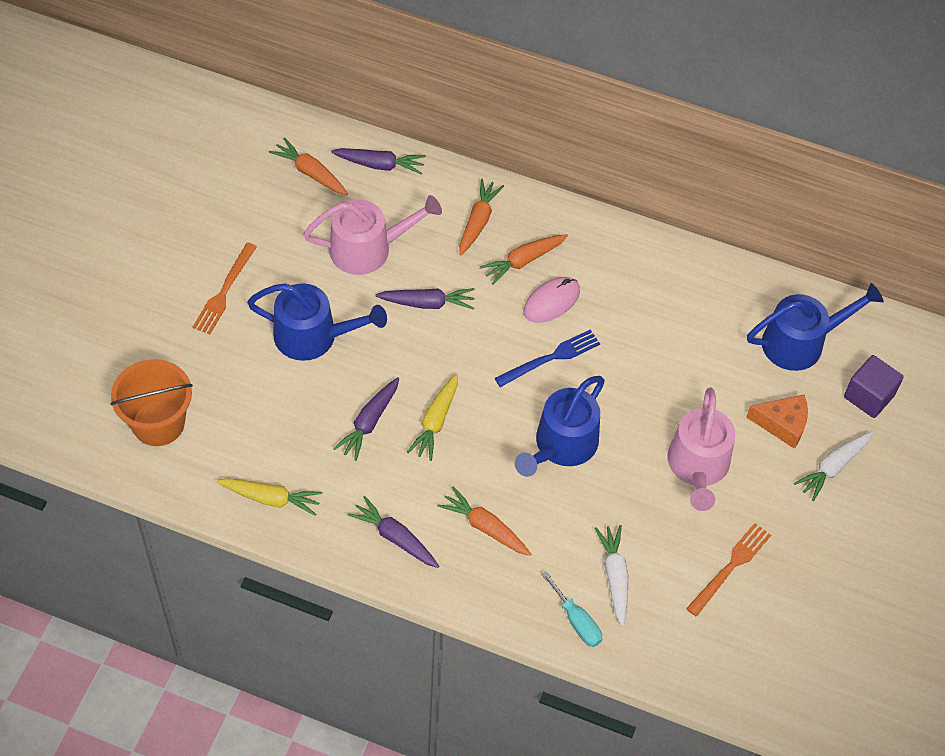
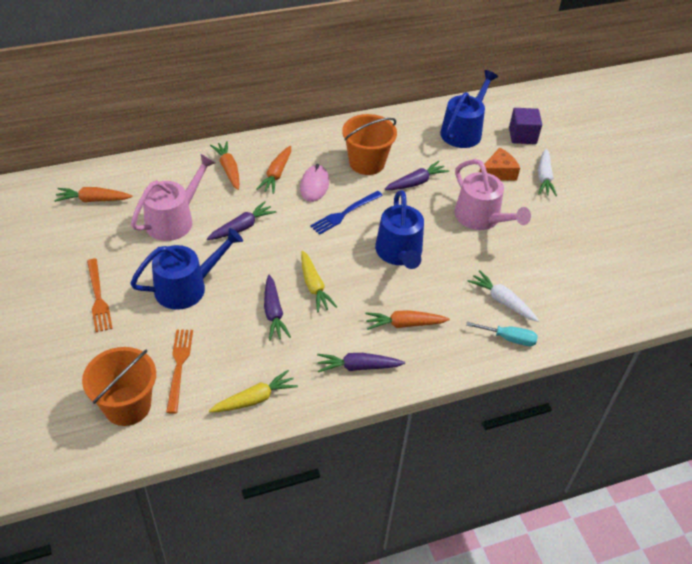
camera: 40 degrees left, 10 degrees down
(379, 165) = (136, 172): purple carrot -> purple carrot (416, 182)
(550, 358) = (345, 213): blue fork -> blue fork turned 150 degrees counterclockwise
(638, 311) = (367, 163): none -> orange bucket
(730, 567) = (552, 256): orange fork -> orange fork (179, 367)

